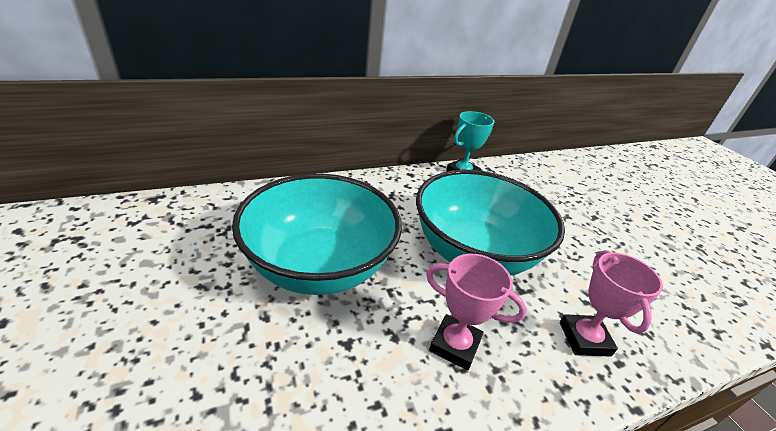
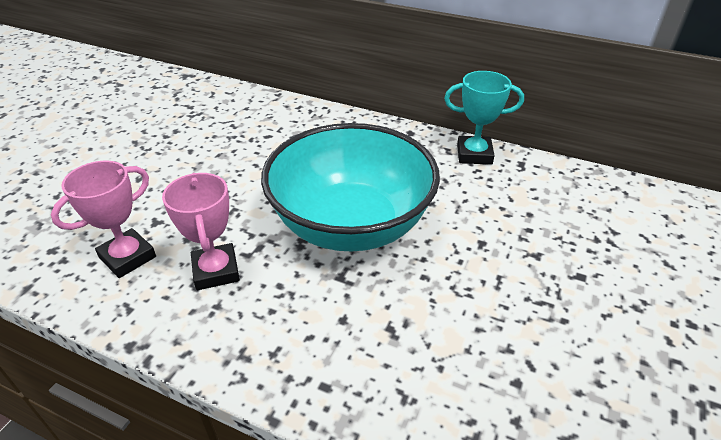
camera: 50 degrees right, 5 degrees up
(319, 266) = (214, 166): turquoise bowl -> none
(584, 339) = (327, 347): pink trophy -> pink trophy (128, 257)

